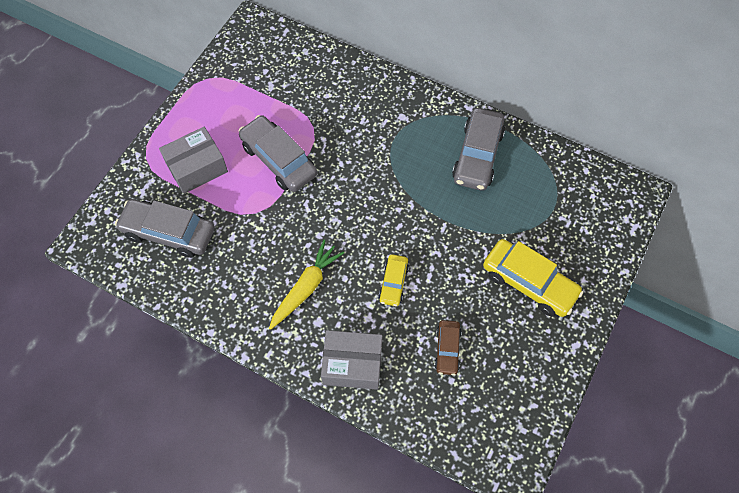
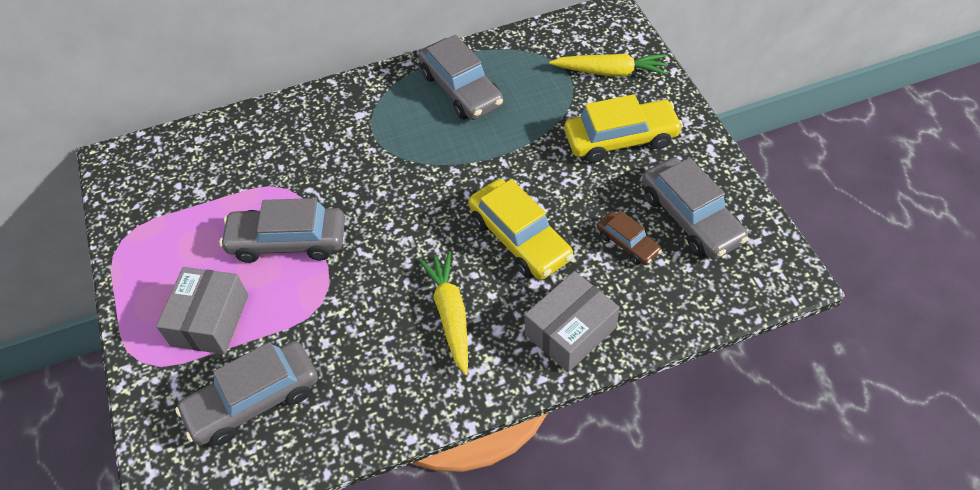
camera: 45 degrees left, 10 degrees down
(393, 283) = (519, 238): yellow car -> yellow car, size x1.81
(503, 374) = (690, 218): none -> grey car
(582, 232) = (610, 72): none -> yellow carrot

